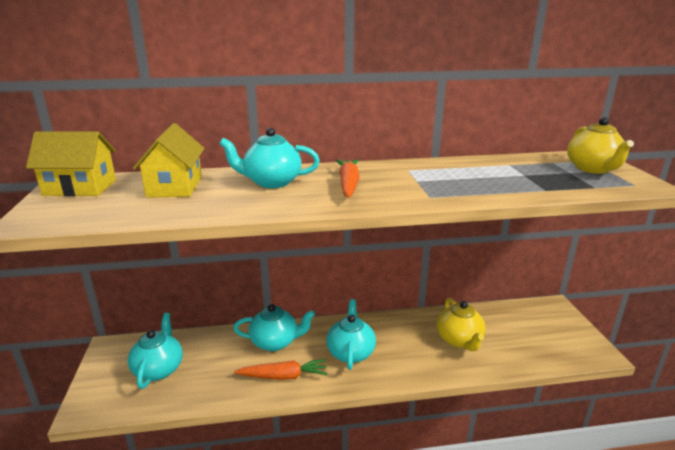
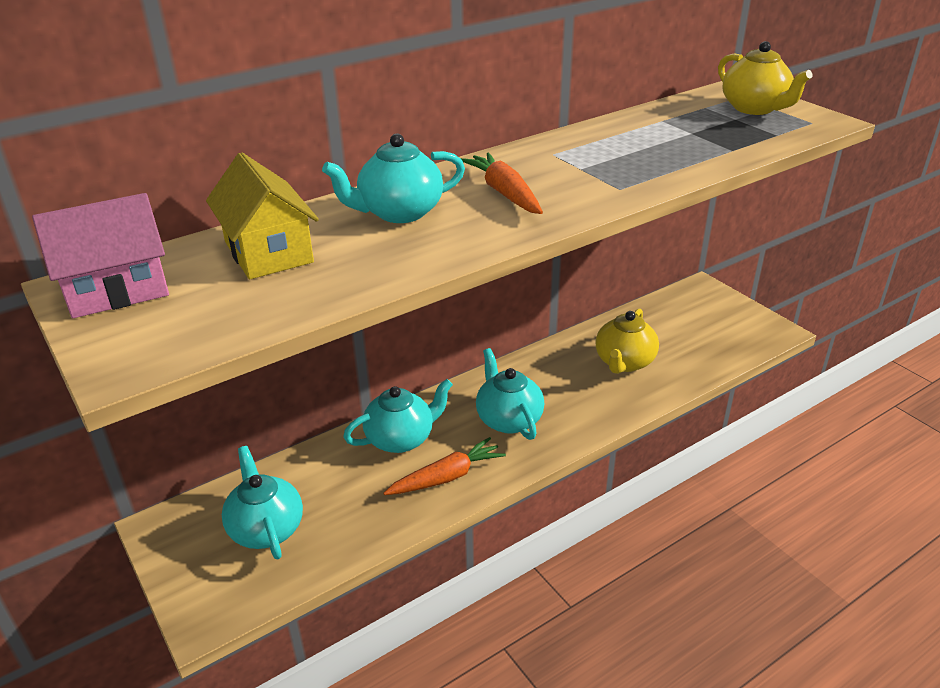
camera: 25 degrees left, 10 degrees up
(80, 188) = (117, 290): yellow house -> pink house
(459, 340) = (624, 362): yellow teapot -> yellow teapot turned 60 degrees clockwise

